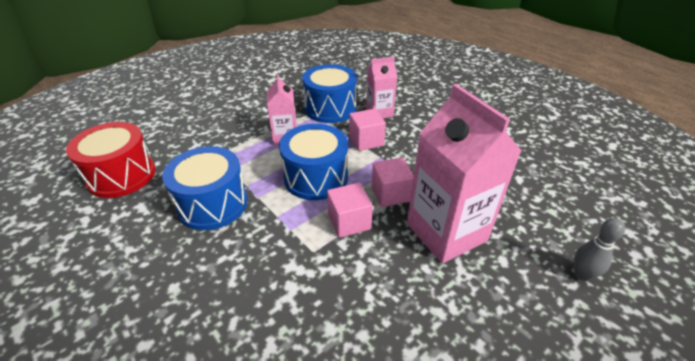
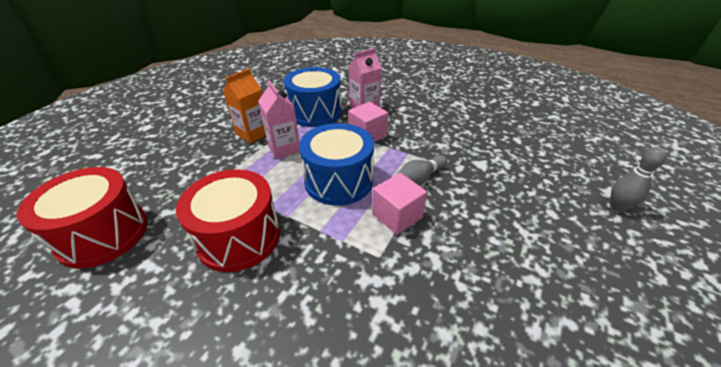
camera: 20 degrees left, 0 degrees up
(212, 204) = (239, 237): blue drum -> red drum
(266, 118) = (253, 133): none -> orange carton
(391, 193) = (420, 178): pink cube -> grey bowling pin
(446, 232) = (490, 201): pink carton -> none

